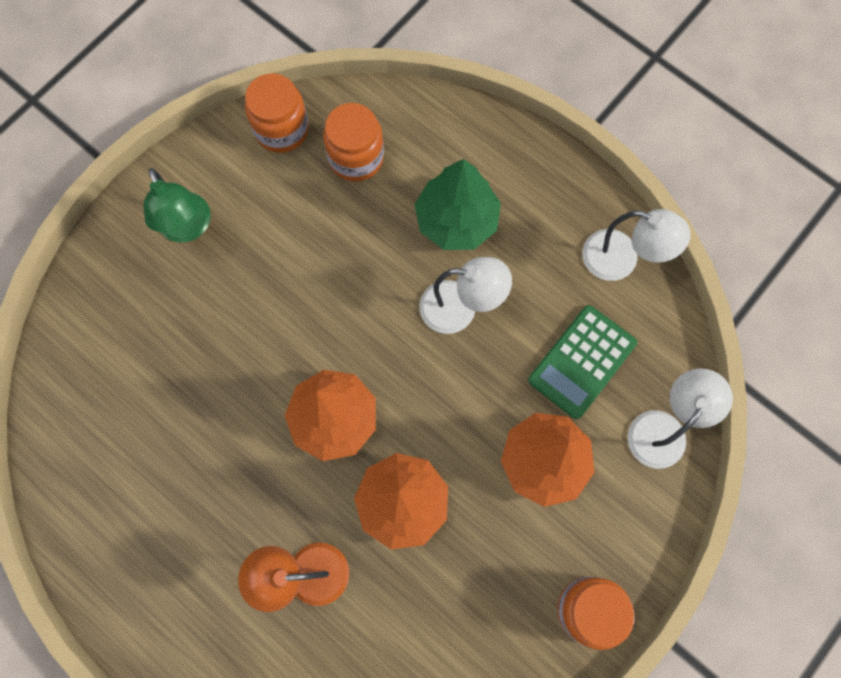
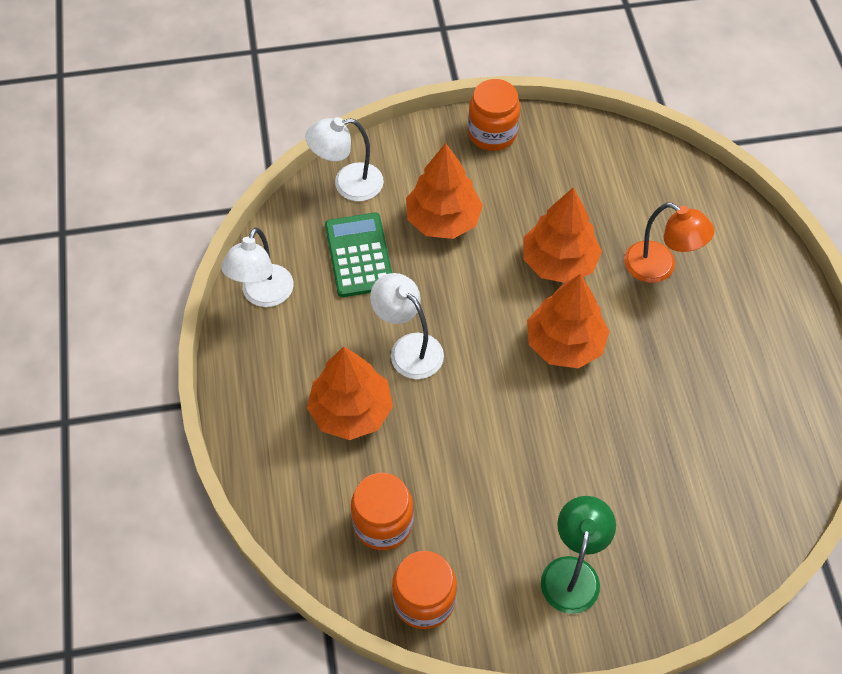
camera: 140 degrees left, 15 degrees down
(456, 220) = (351, 411): green tree -> orange tree
(582, 362) = (359, 255): green calculator -> green calculator turned 90 degrees counterclockwise
(621, 260) = (263, 295): white lamp -> white lamp turned 135 degrees counterclockwise

